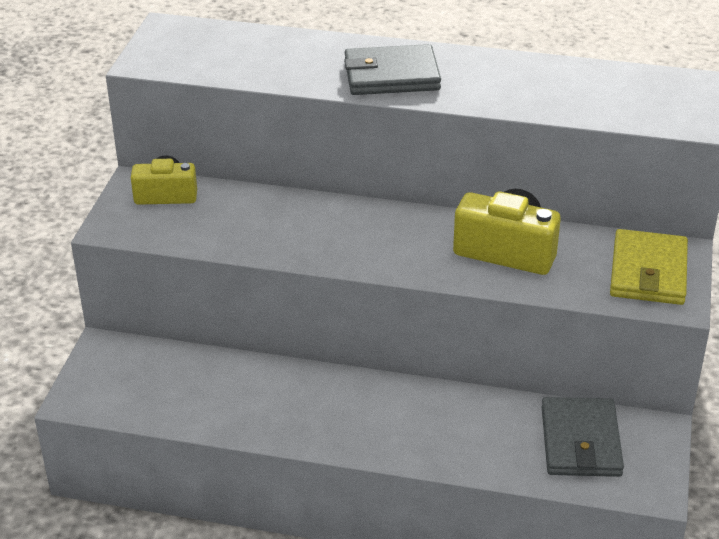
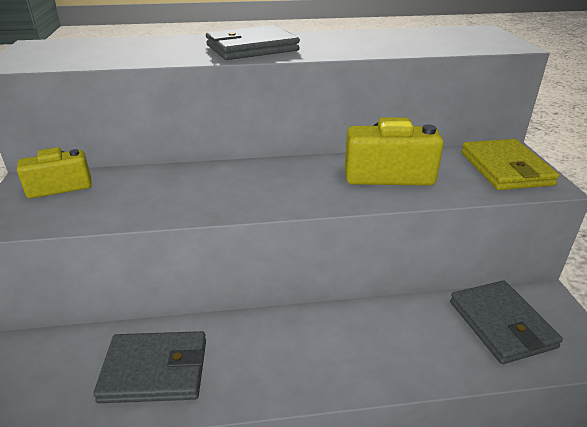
camera: 20 degrees left, 5 degrees down
(219, 396) = (155, 370): none -> grey wallet

